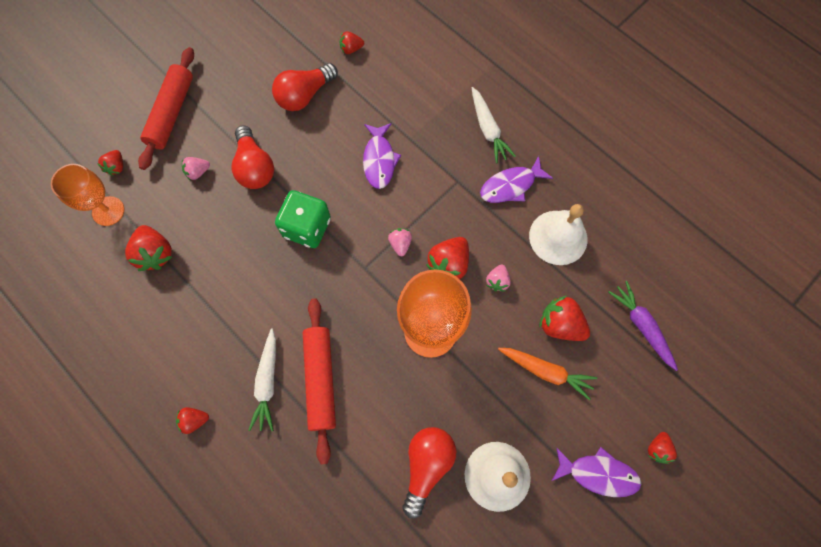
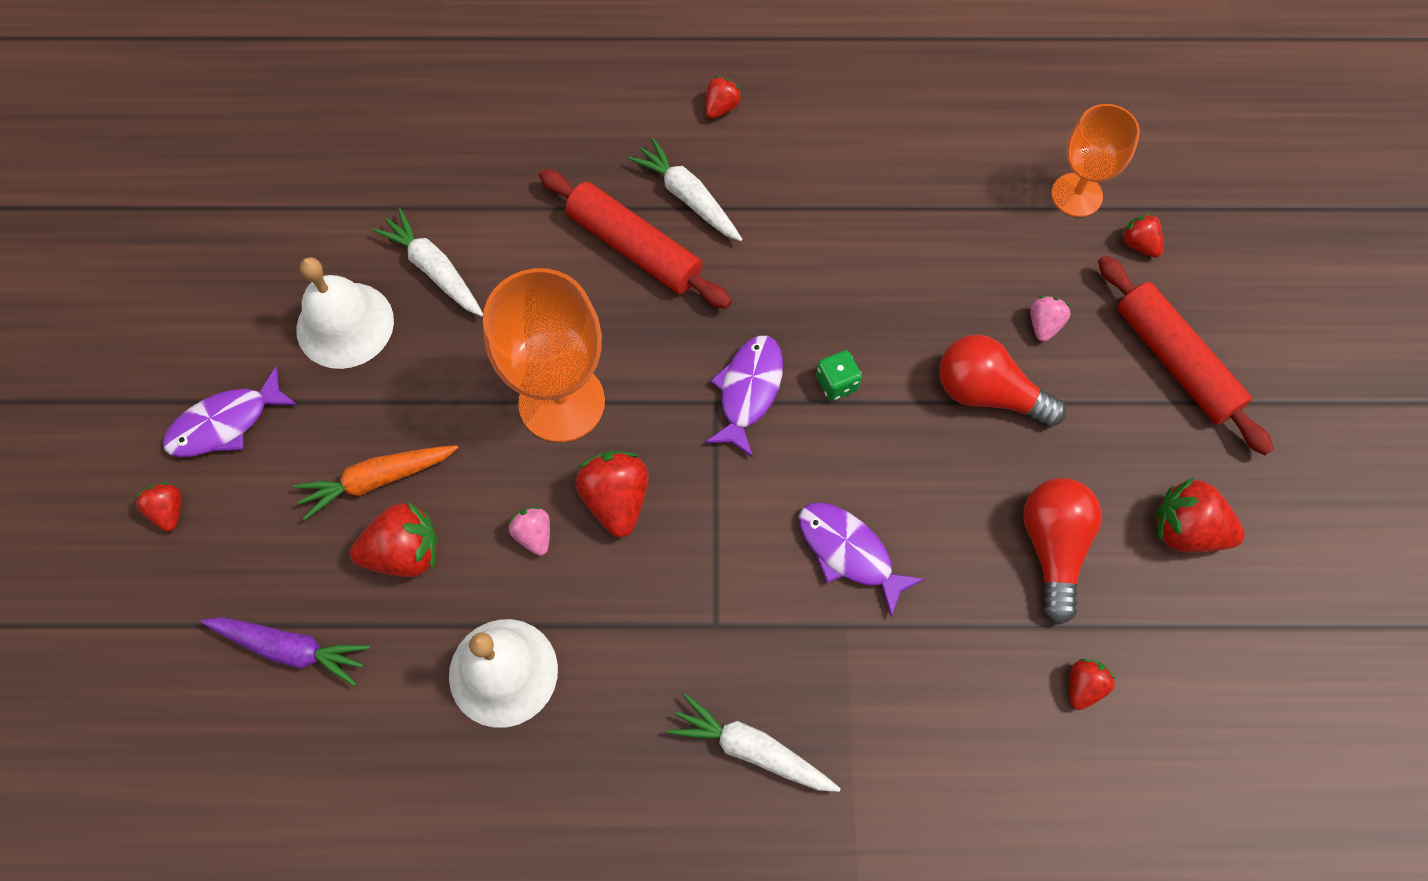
camera: 135 degrees right, 5 degrees down
(155, 254) = (965, 203): red strawberry -> red strawberry (1186, 530)
(307, 227) = (837, 383): green dice -> green dice, size x0.51
(400, 244) = (702, 469): pink strawberry -> none
(426, 465) = (434, 270): red light bulb -> white carrot
(510, 186) = (636, 688): purple fish -> purple fish (748, 391)

